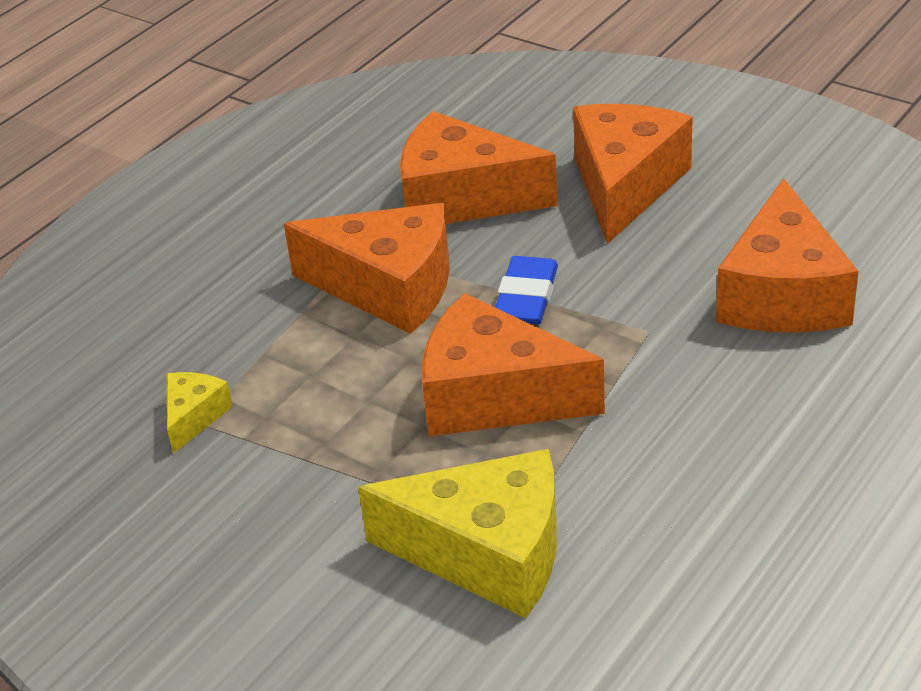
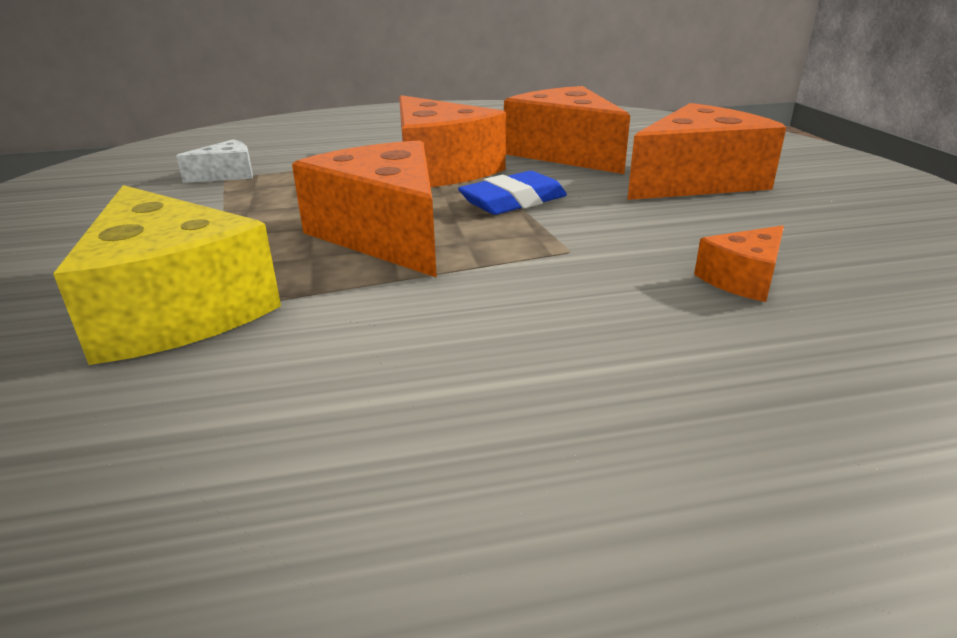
camera: 40 degrees right, 10 degrees down
(194, 417) = (227, 175): yellow cheese -> white cheese
(782, 294) = (743, 279): orange cheese -> orange cheese, size x0.48

